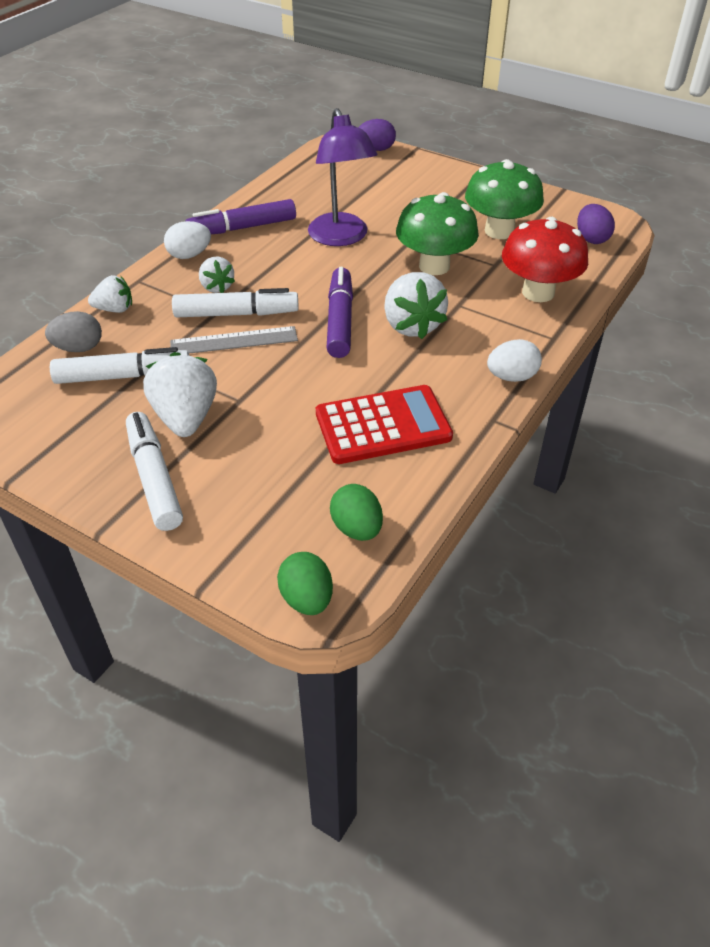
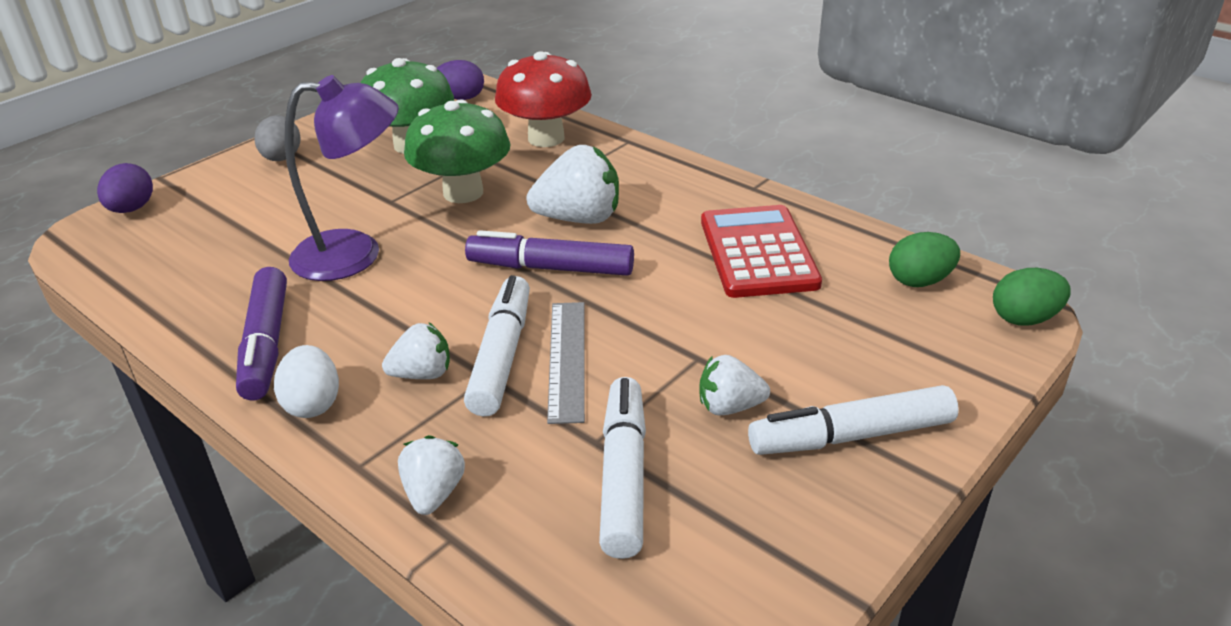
camera: 80 degrees left, 10 degrees down
(79, 348) = (533, 536): grey egg -> grey egg (282, 158)
(186, 417) = (729, 407): white strawberry -> white strawberry, size x0.59
(511, 377) = (687, 170): white egg -> none

